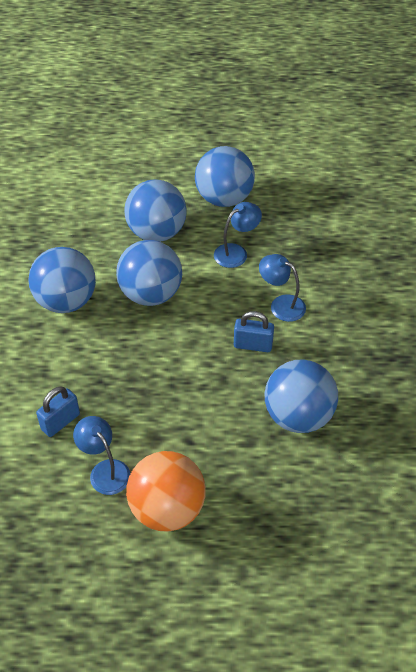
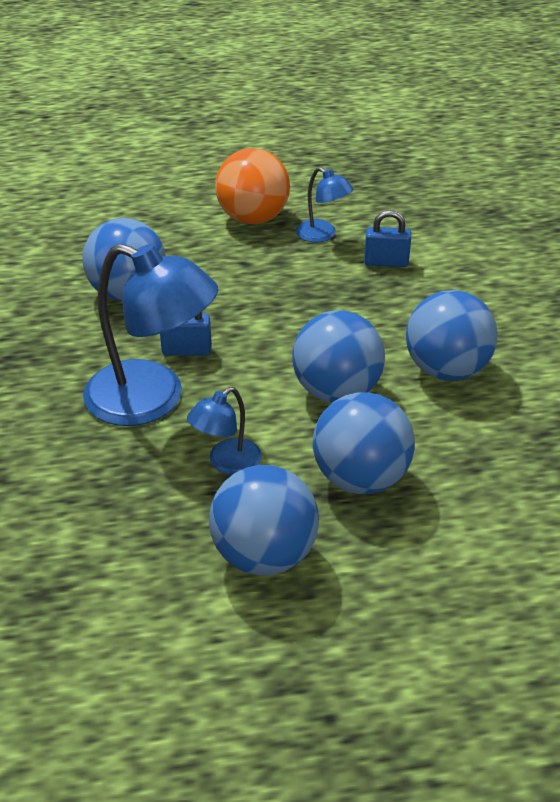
camera: 170 degrees right, 10 degrees down
(60, 422) = (386, 262): blue padlock -> blue padlock turned 60 degrees clockwise
(281, 304) = (152, 400): blue lamp -> blue lamp, size x2.01

